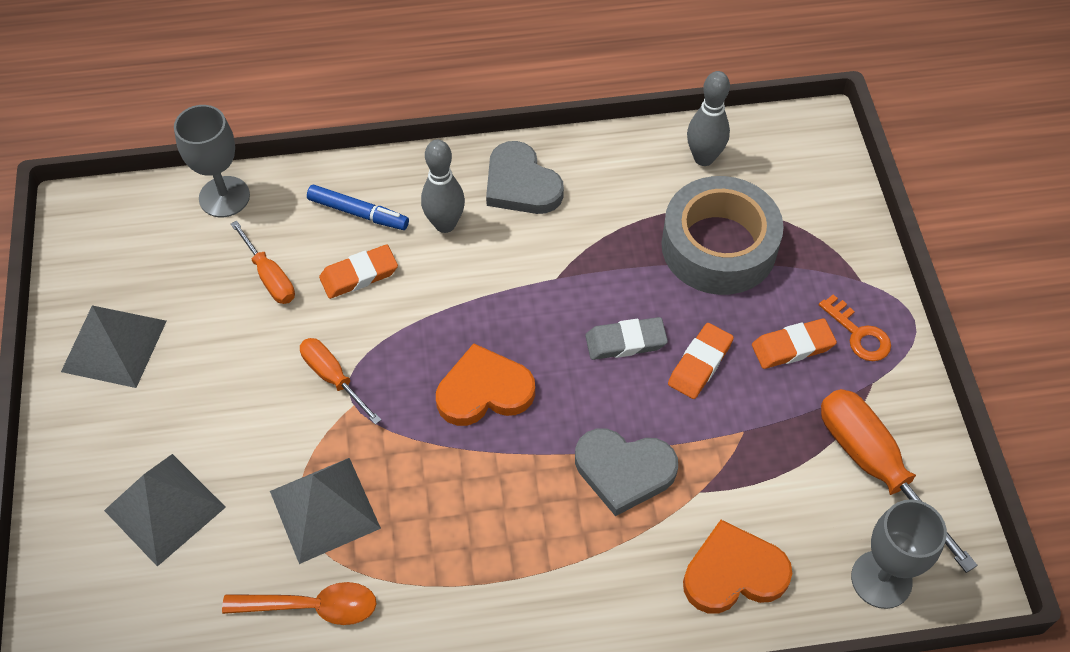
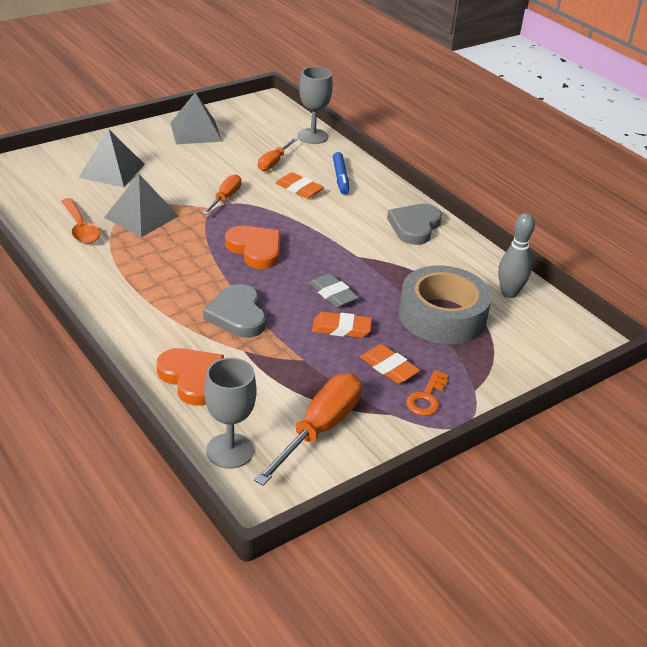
camera: 60 degrees right, 20 degrees down
(445, 224) = (359, 207): grey bowling pin -> none

